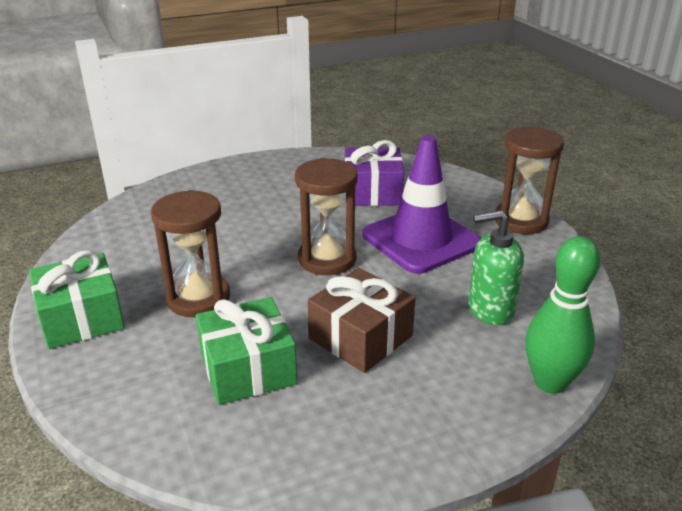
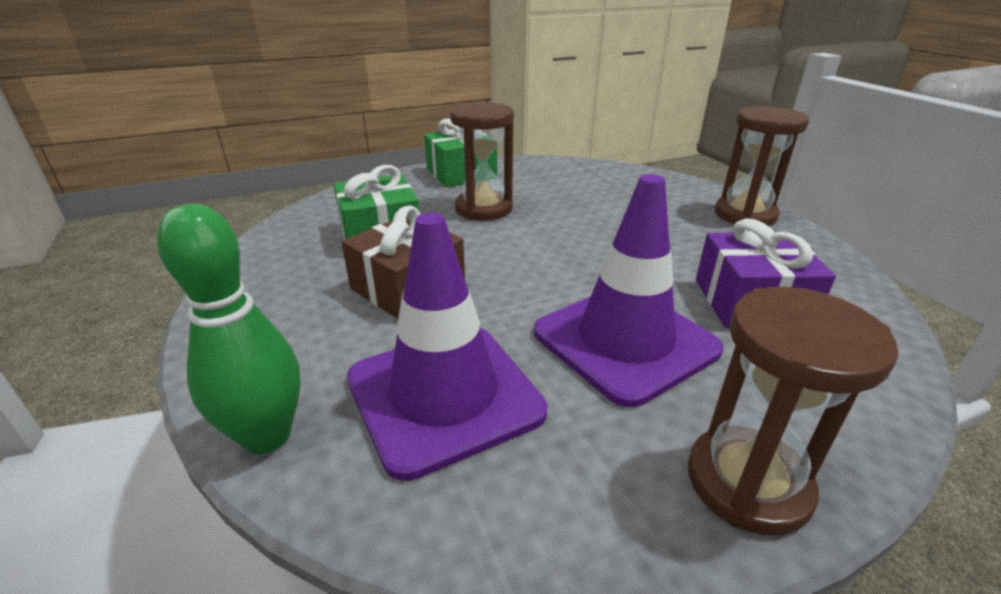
camera: 90 degrees right, 0 degrees up
(327, 259) = (558, 268): brown hourglass -> brown hourglass (745, 215)
(490, 309) = (444, 395): green soap dispenser -> purple traffic cone

